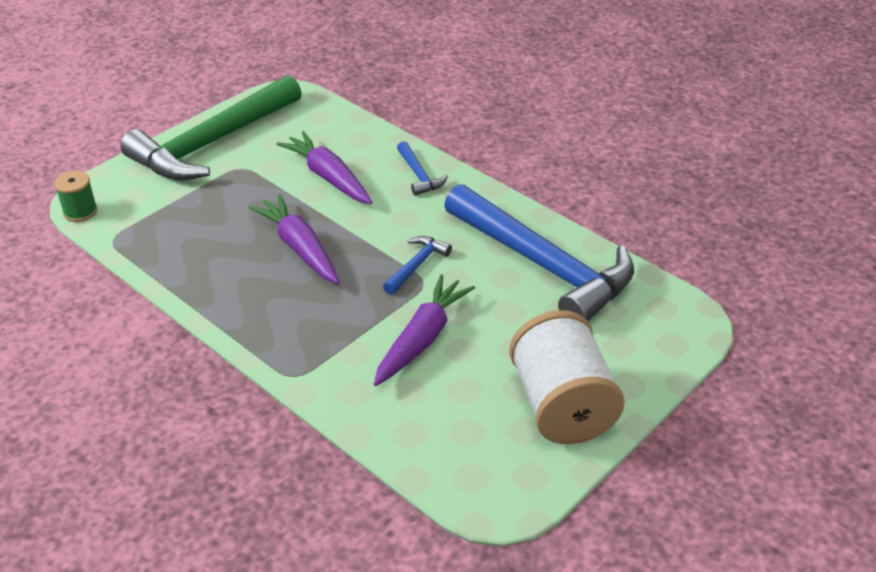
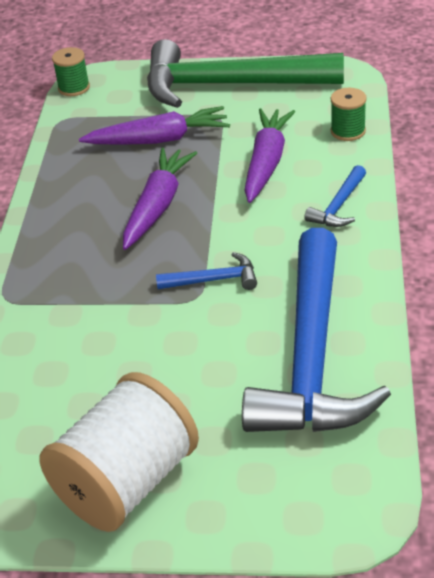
camera: 55 degrees right, 0 degrees up
(349, 128) = (348, 131): none -> green spool
(422, 338) = (123, 341): purple carrot -> purple carrot (160, 140)

